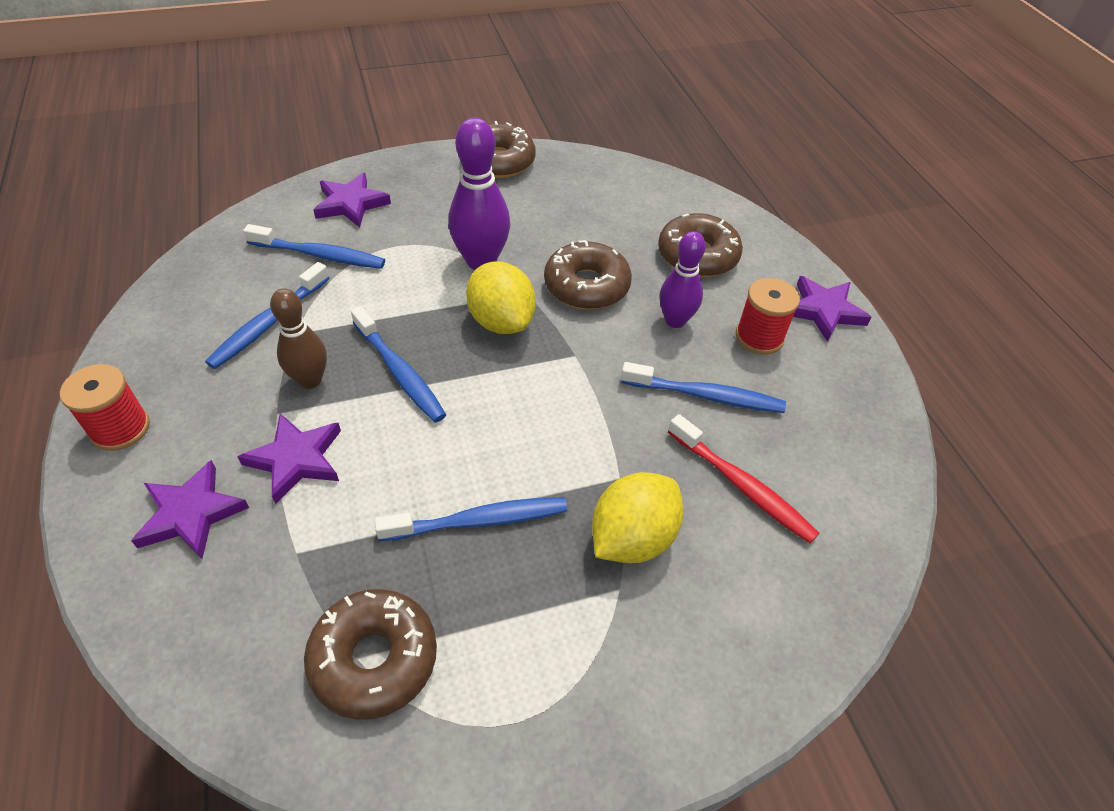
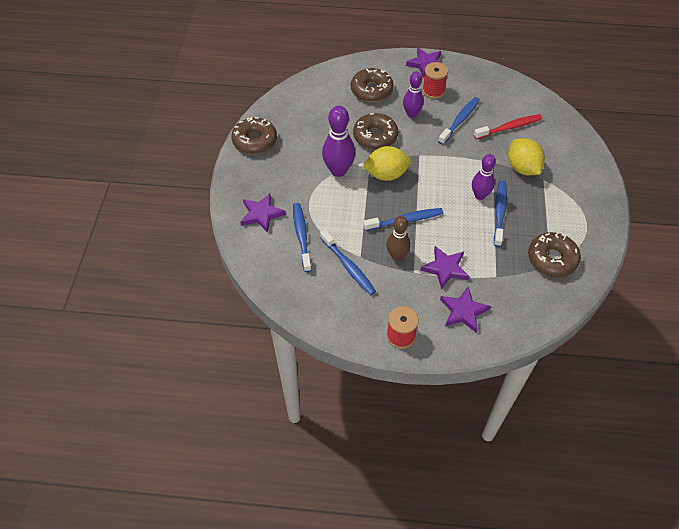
camera: 65 degrees left, 5 degrees up
(319, 255) = (301, 236): blue toothbrush -> blue toothbrush turned 45 degrees counterclockwise
(513, 475) = (480, 195): none -> purple bowling pin

